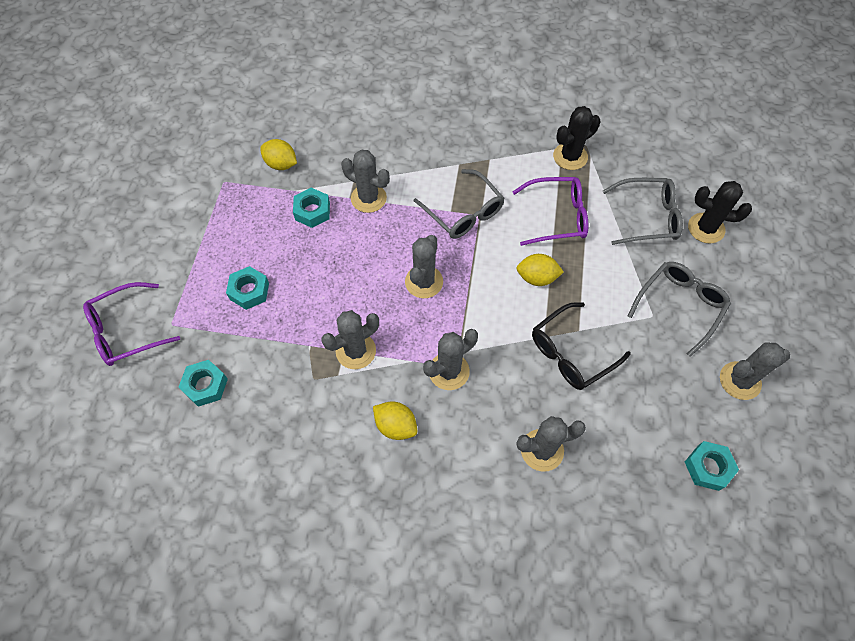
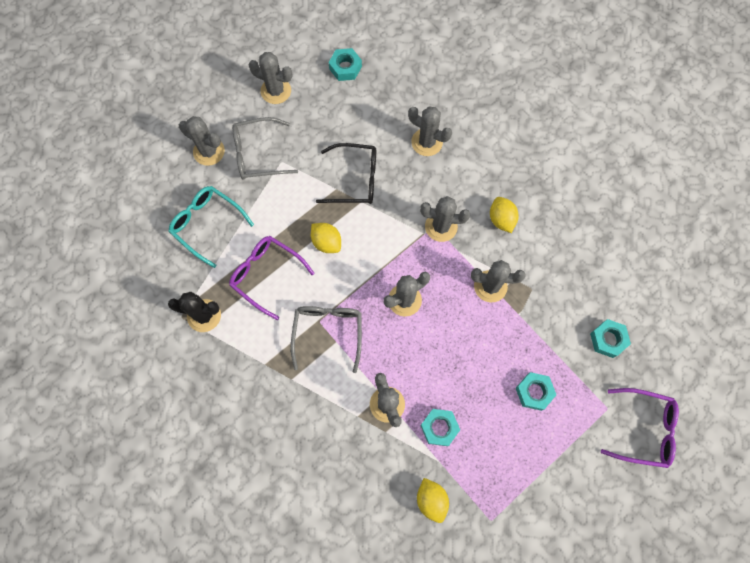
camera: 140 degrees left, 10 degrees up
(647, 217) = (207, 225): grey glasses -> turquoise glasses
(706, 228) = (179, 186): black cactus -> none
(722, 274) = (209, 151): none -> grey cactus

